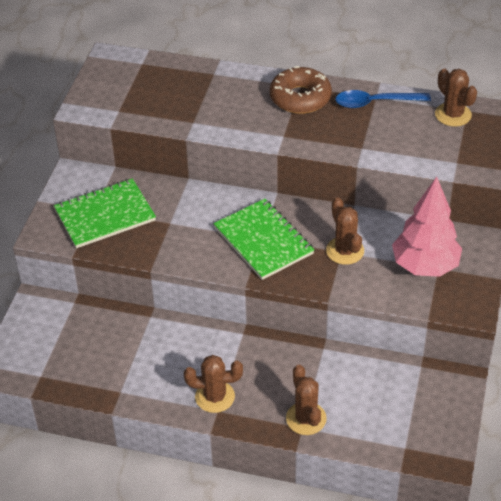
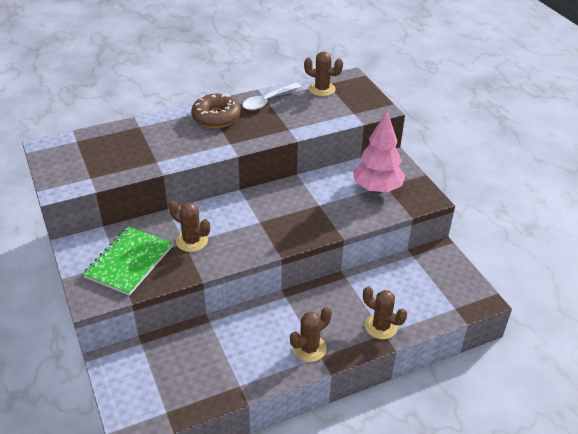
camera: 40 degrees left, 5 degrees down
(263, 241) = (262, 223): green notebook -> none
(345, 251) = (320, 203): brown cactus -> brown cactus (192, 241)
(375, 102) = (268, 101): blue spoon -> white spoon

